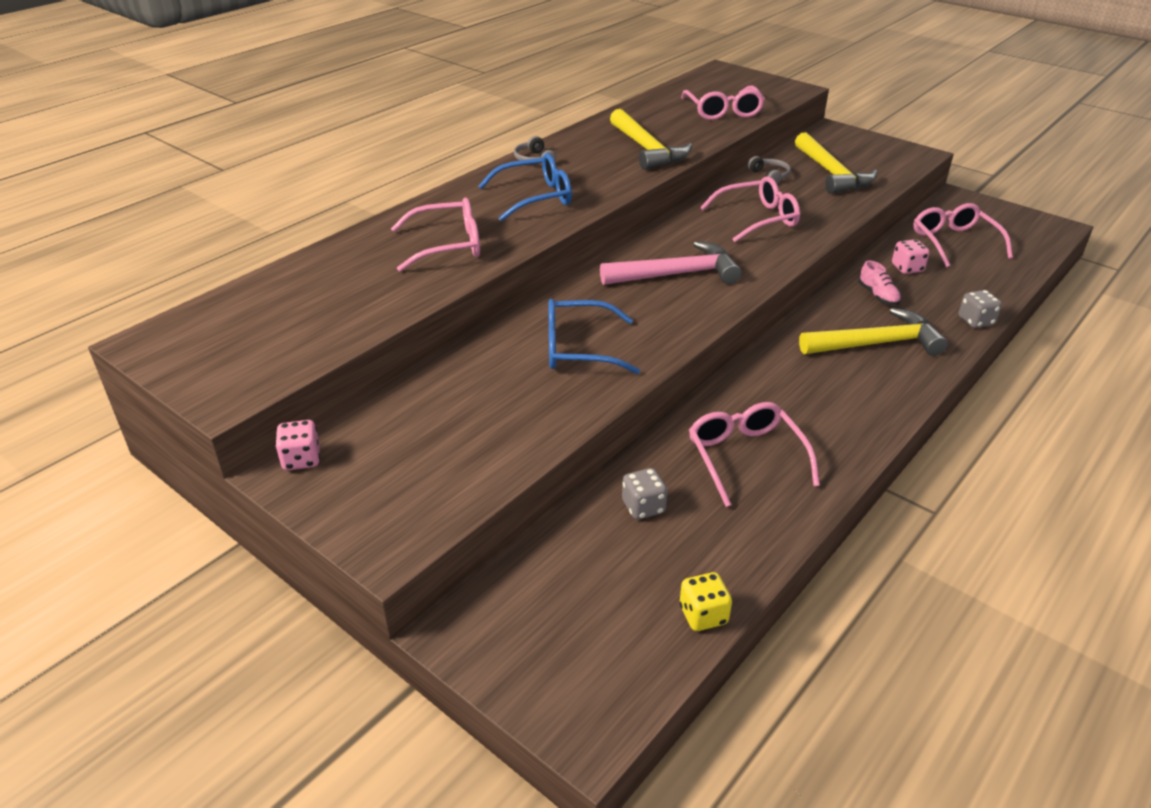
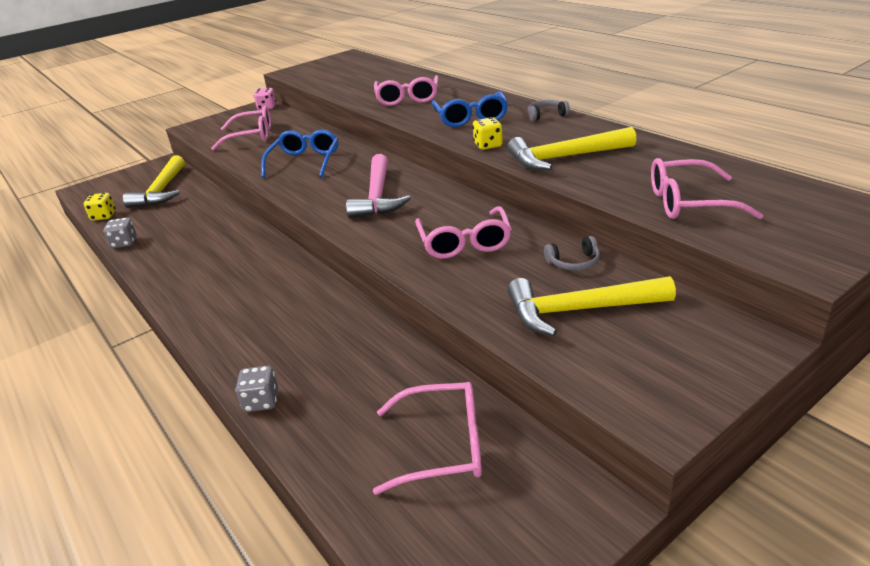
camera: 105 degrees right, 5 degrees down
(619, 183) = (488, 145): none -> yellow dice
(643, 507) = (187, 205): grey dice -> grey dice (124, 243)
(745, 457) = (194, 239): pink glasses -> pink glasses (252, 136)
(877, 343) = (270, 321): yellow hammer -> yellow hammer (162, 191)
(878, 296) = (346, 340): pink shoe -> none
(907, 268) = (392, 378): pink dice -> none

